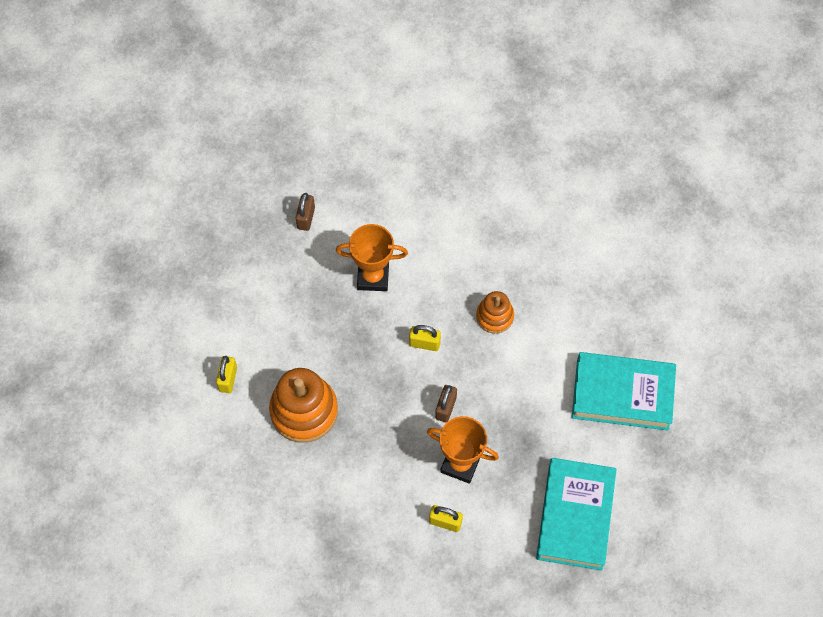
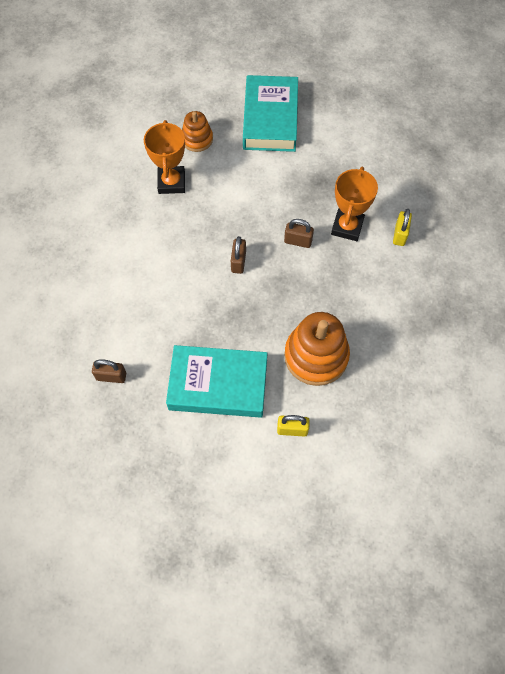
camera: 95 degrees left, 0 degrees up
(373, 277) = (174, 310): orange trophy -> orange trophy (171, 182)
(424, 343) = (238, 262): yellow padlock -> brown padlock
(494, 316) = (208, 210): orange stacking toy -> orange stacking toy (197, 139)
(575, 516) = (377, 146): turquoise book -> turquoise book (218, 384)

